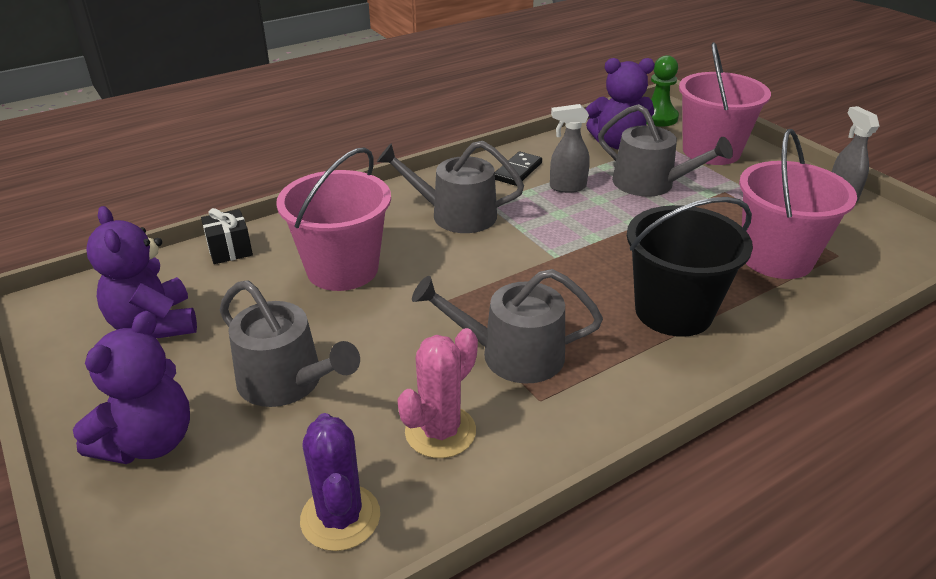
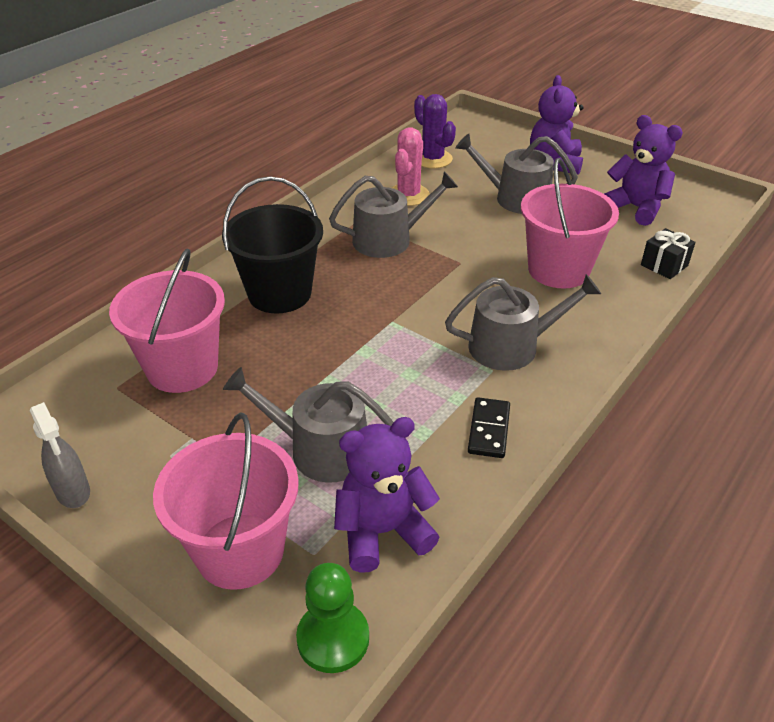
camera: 160 degrees right, 5 degrees up
(567, 187) = (418, 416): grey spray bottle -> none

